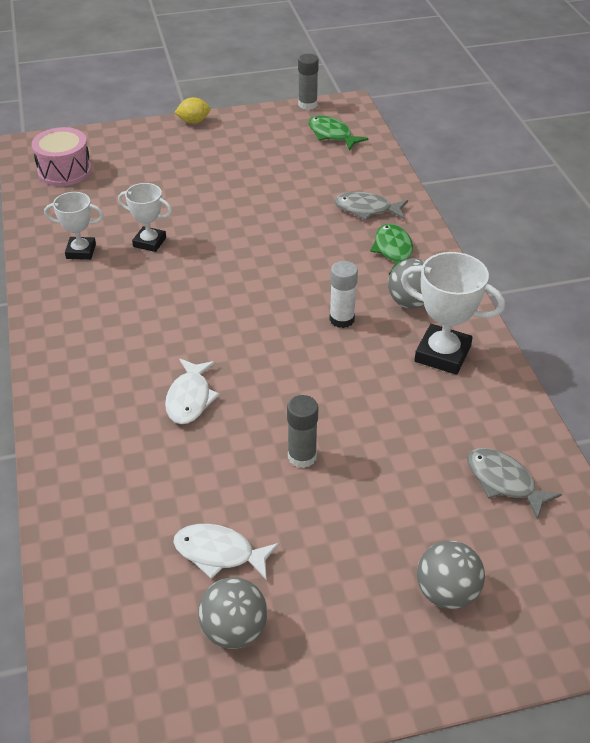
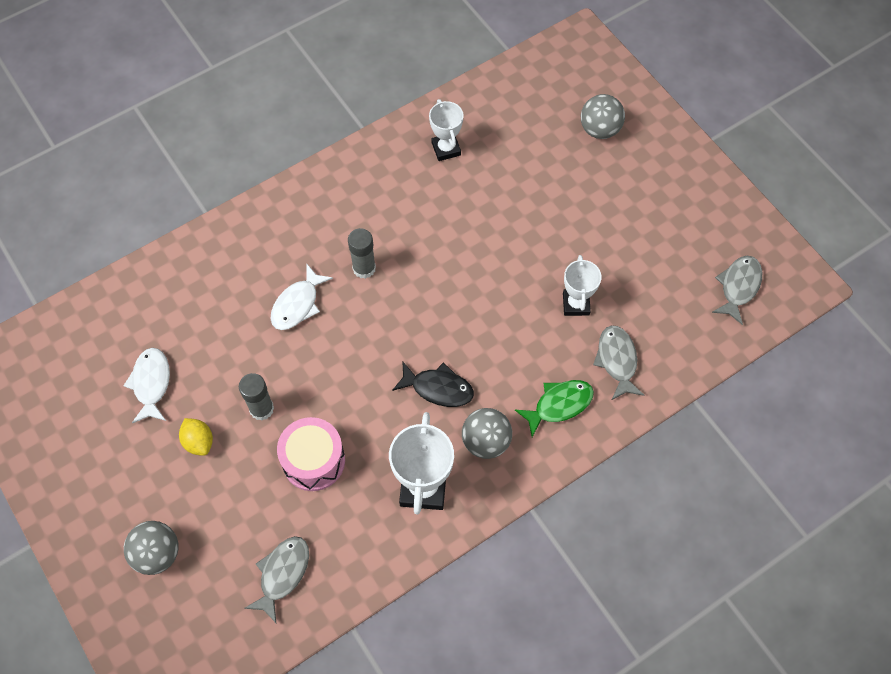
camera: 70 degrees right, 20 degrees up
(64, 171) = (556, 83): pink drum -> pink drum (313, 460)
(149, 242) = (481, 195): white trophy -> white trophy (576, 304)
(190, 398) = (297, 304): white fish -> white fish turned 45 degrees counterclockwise
(193, 121) = (694, 152): yellow lemon -> yellow lemon (199, 442)
(234, 630) = (89, 417): grey ball -> grey ball (599, 129)
(307, 104) = (786, 244): grey glue stick -> grey glue stick (364, 268)
(332, 135) = (738, 287): green fish -> grey fish
(342, 319) = (438, 388): white glue stick -> black fish

